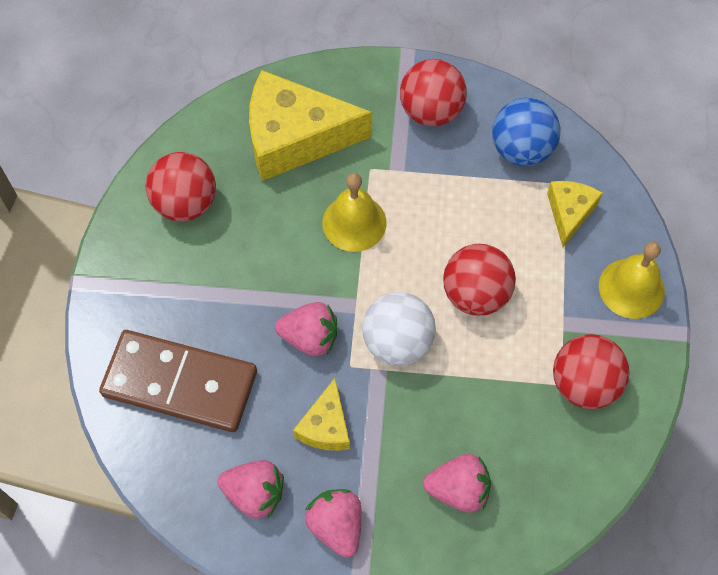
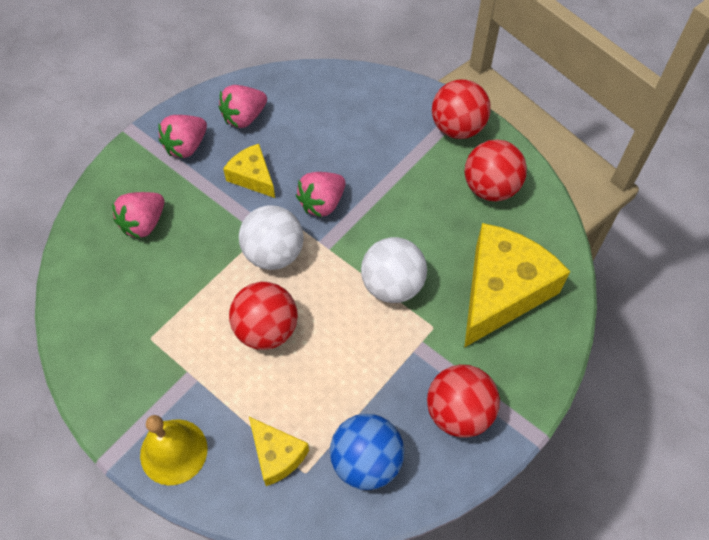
camera: 125 degrees right, 5 degrees down
(180, 383) = (350, 117): brown domino -> none
(336, 525) = (186, 146): pink strawberry -> pink strawberry turned 120 degrees clockwise
(354, 222) = (392, 285): yellow bell -> white ball
(584, 384) = (136, 354): red ball -> red ball (457, 128)

